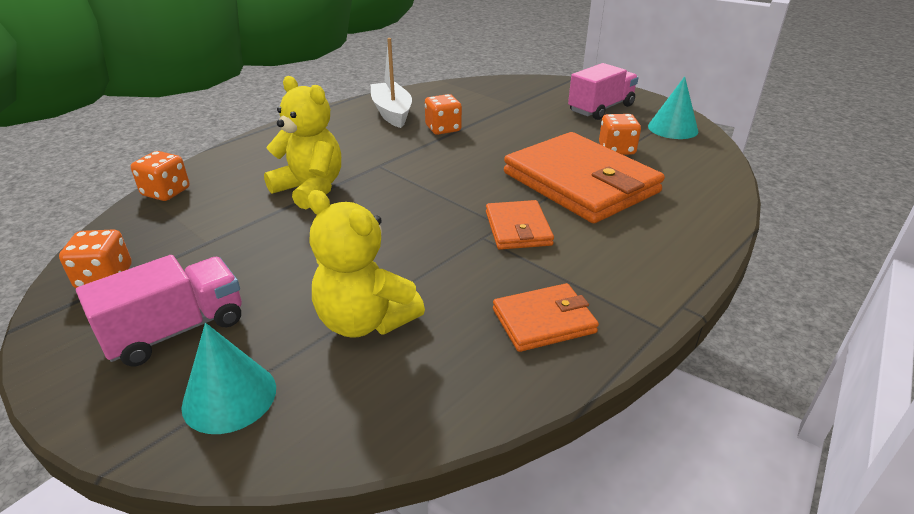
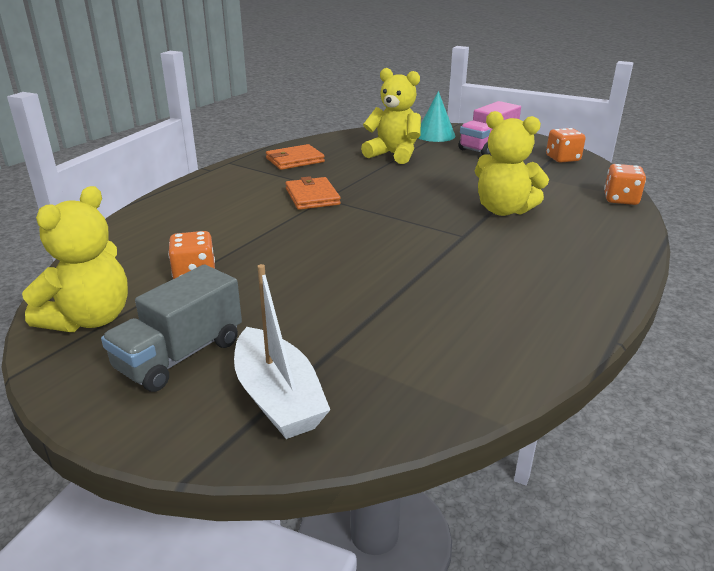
camera: 170 degrees right, 5 degrees down
(392, 113) = (516, 312): white boat -> white boat (278, 398)
(443, 129) = (422, 288): orange dice -> none
(580, 183) = (252, 234): orange wallet -> none
(601, 108) = (180, 355): pink truck -> grey truck
(672, 128) = (90, 319): turquoise cone -> yellow teddy bear

